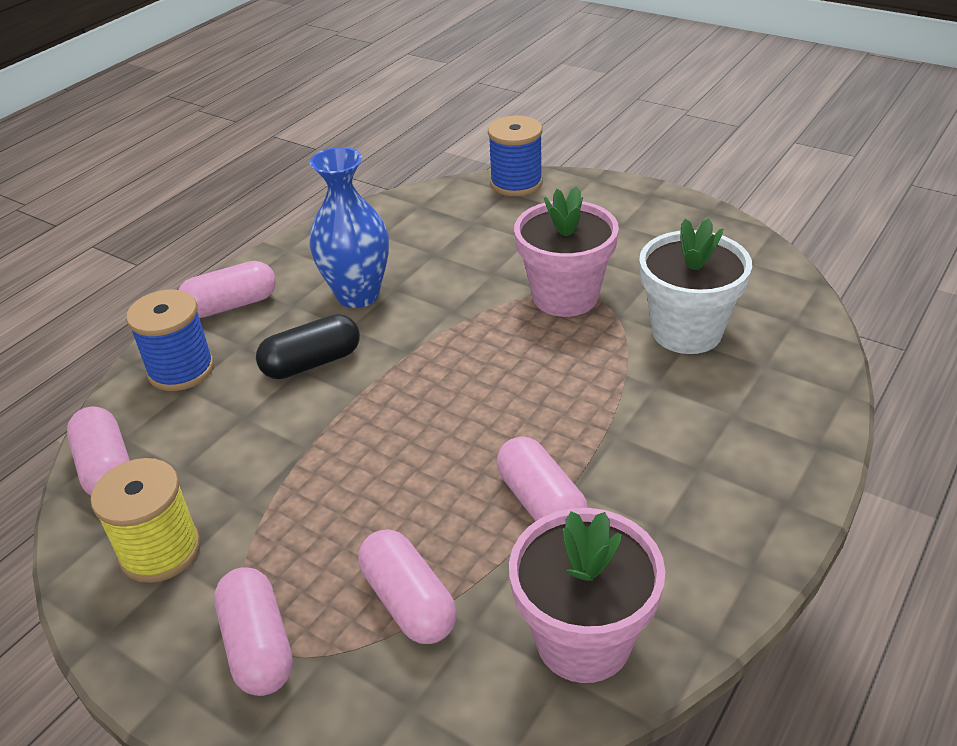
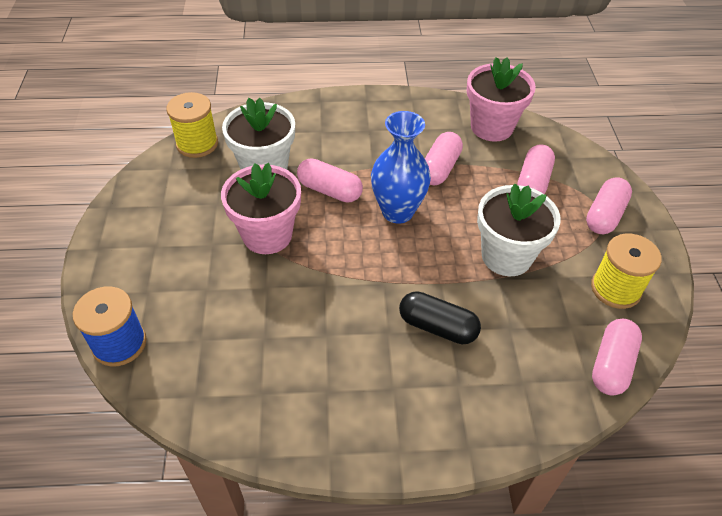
camera: 130 degrees left, 10 degrees up
(181, 370) = (512, 402): blue spool -> none
(231, 305) = (427, 432): pink capsule -> pink capsule (329, 190)
(325, 475) = (506, 256): none -> white flower pot
(358, 295) = (350, 352): blue vase -> blue vase (397, 211)
(785, 294) = (197, 144): none -> yellow spool

